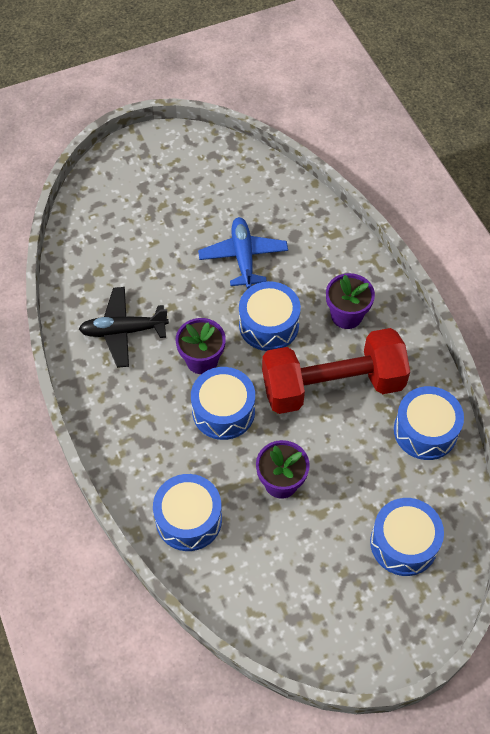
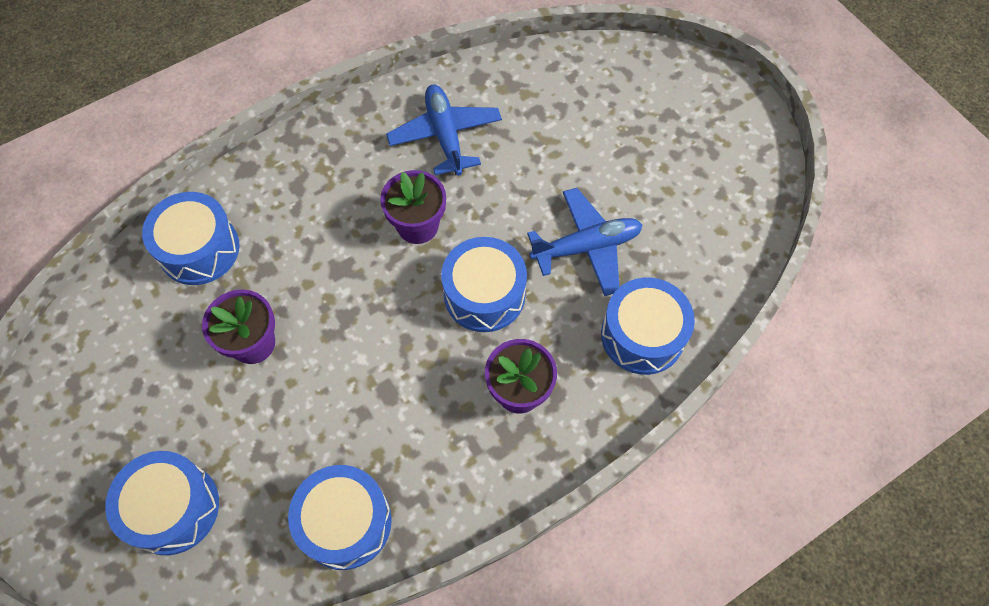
camera: 80 degrees right, 5 degrees up
(123, 331) = (445, 135): black plane -> blue plane
(223, 411) = (347, 262): blue drum -> blue drum (642, 335)
(332, 385) = (402, 387): red dumbbell -> none

